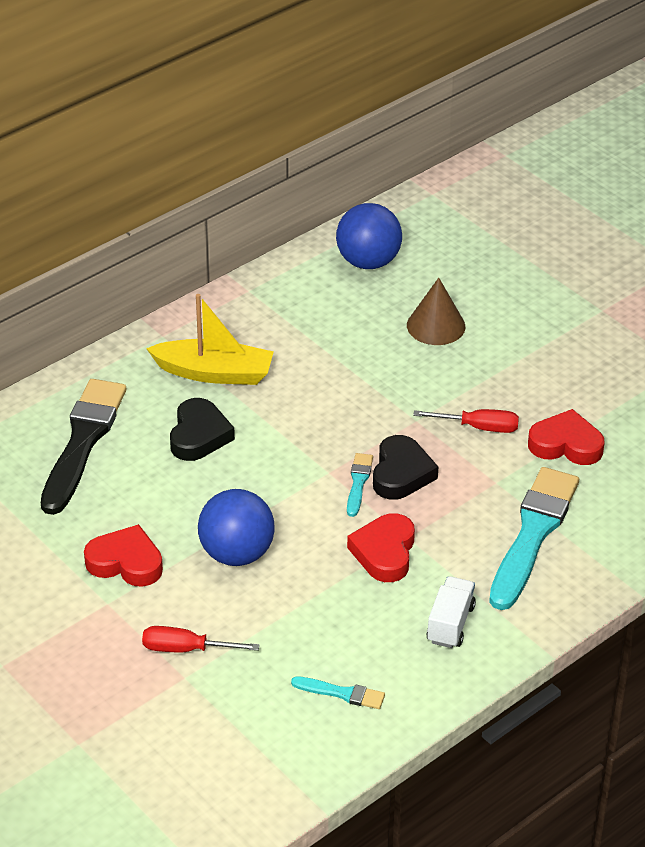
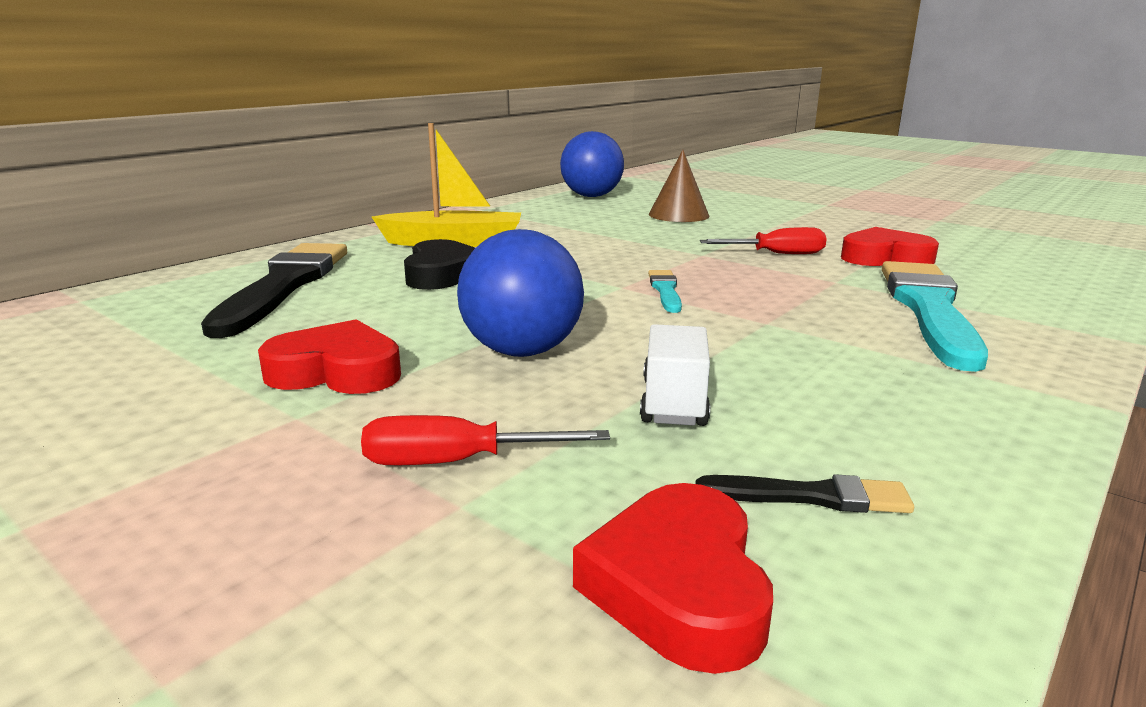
camera: 10 degrees left, 20 degrees down
(342, 693) = (811, 496): turquoise brush -> black brush
(384, 552) = (745, 335): red heart -> red heart (679, 587)
(401, 473) = (714, 282): black heart -> none
(450, 624) = (915, 391): white truck -> white truck (673, 402)

